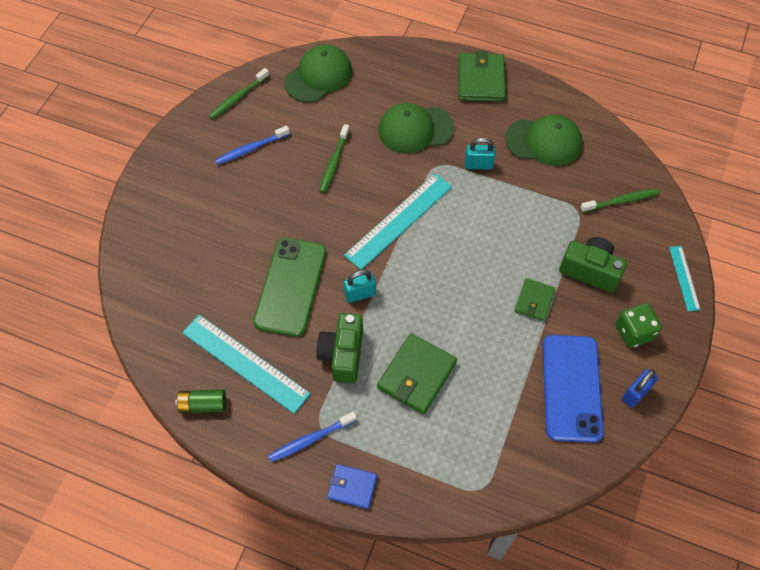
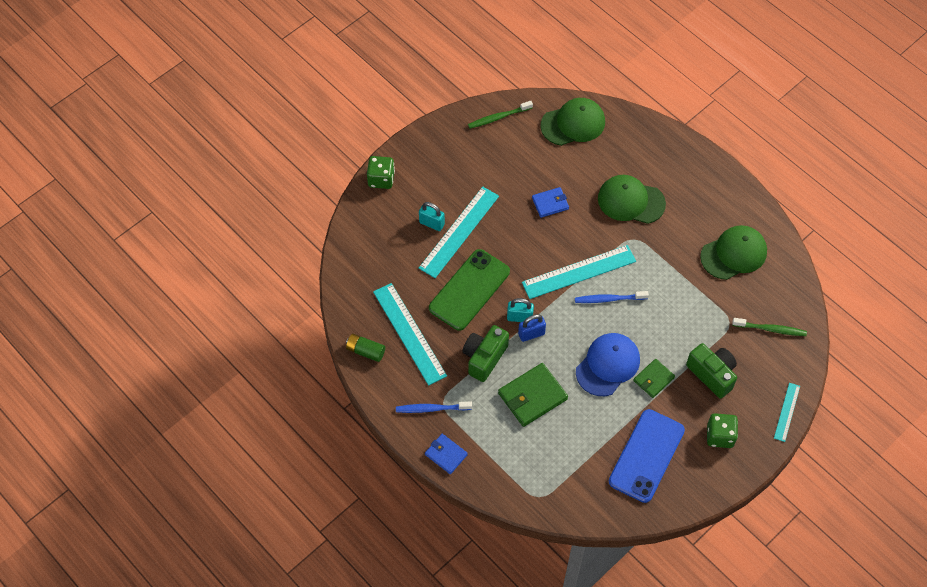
camera: 25 degrees right, 0 degrees up
(138, 206) = (381, 179): none -> green dice
(250, 229) = (459, 232): none -> turquoise ruler
(251, 149) = (489, 166): blue toothbrush -> blue toothbrush (609, 299)
(334, 162) = (550, 203): green toothbrush -> blue wallet
(478, 165) = (667, 252): turquoise padlock -> turquoise padlock (432, 223)
(479, 306) = (608, 365): none -> blue cap
(481, 80) = (709, 179): green wallet -> none
(544, 142) = (733, 254): green cap -> green cap turned 60 degrees counterclockwise
(635, 393) = (694, 481): blue padlock -> blue padlock (531, 334)

